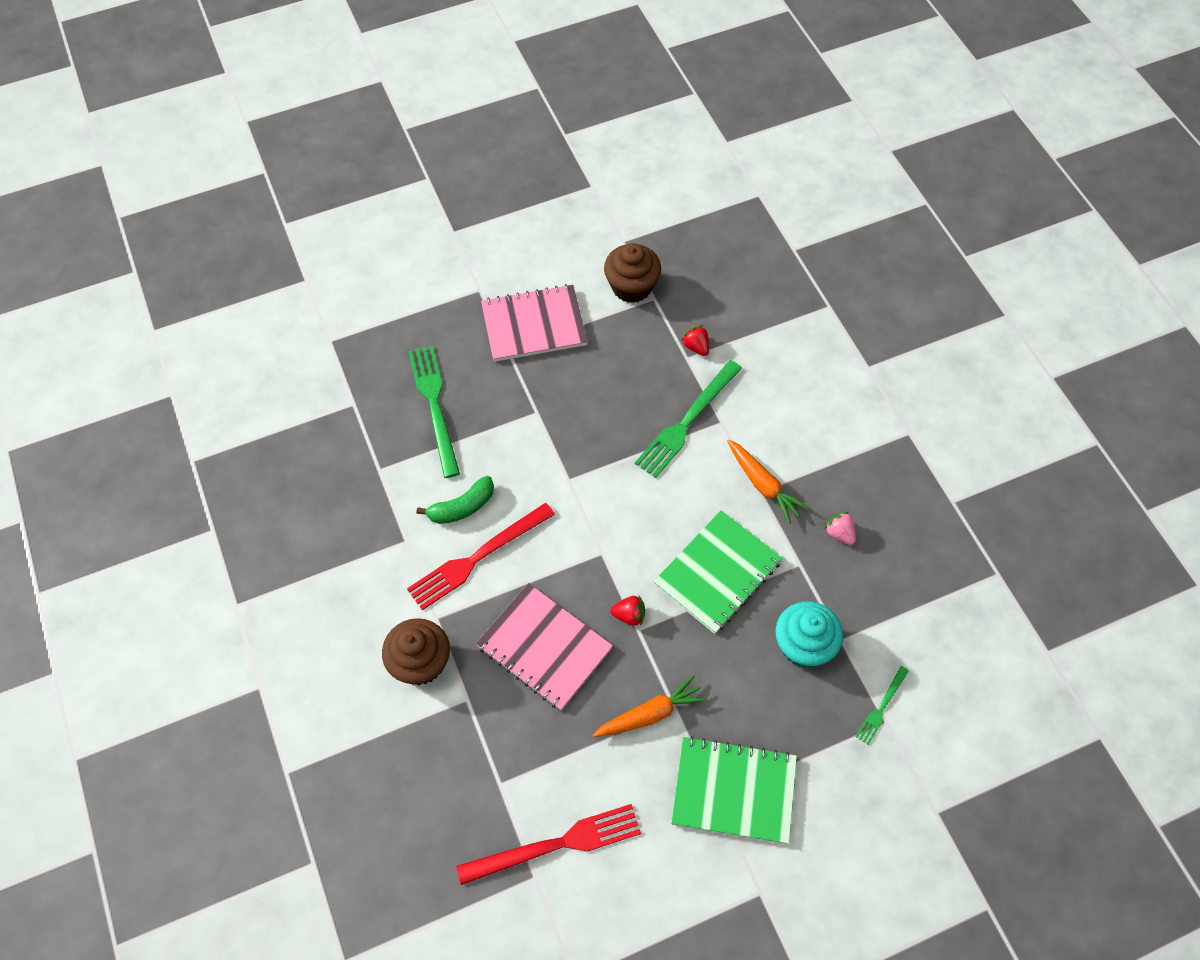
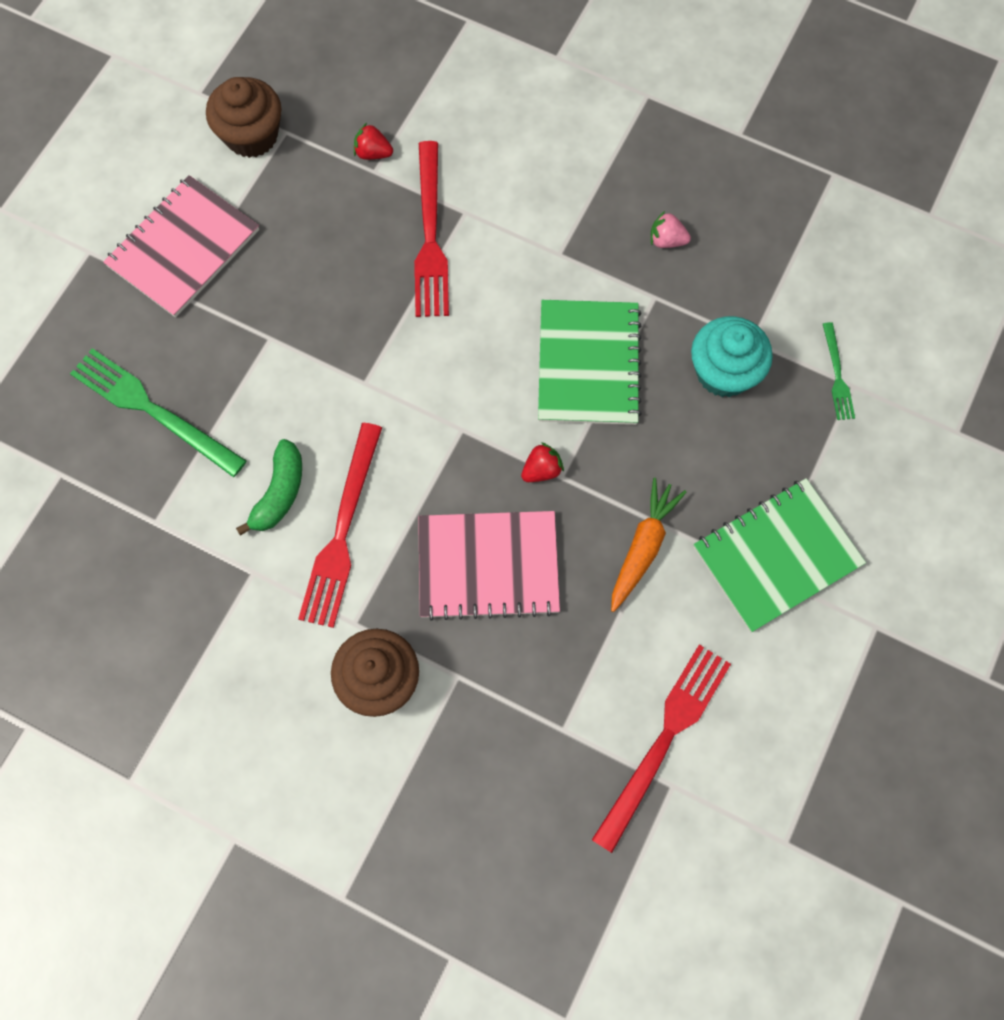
camera: 40 degrees left, 10 degrees up
(687, 421) = (430, 236): green fork -> red fork
(763, 485) = (557, 245): orange carrot -> none

